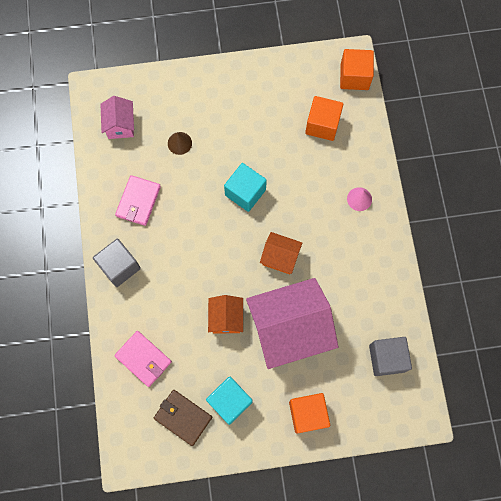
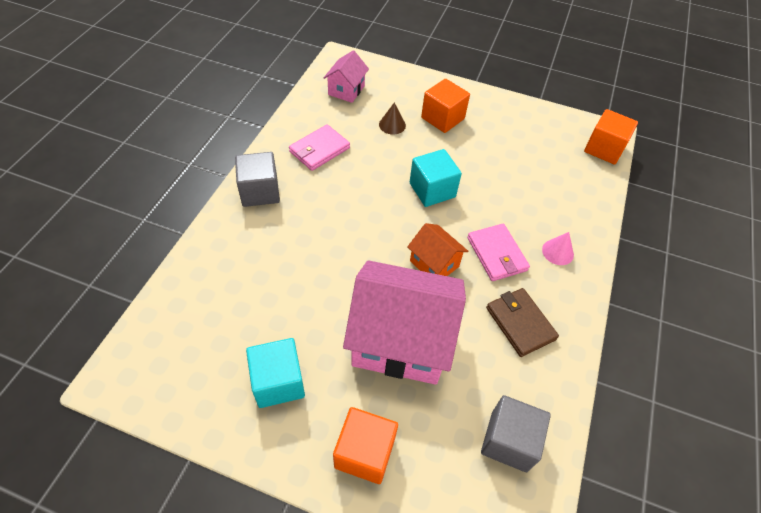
camera: 25 degrees right, 20 degrees down
(143, 359) = (217, 285): pink wallet -> pink wallet (497, 254)
(183, 417) = (212, 369): brown wallet -> brown wallet (520, 323)
(226, 318) = (335, 292): orange house -> none
(322, 125) = (549, 171): orange cube -> orange cube (442, 118)

